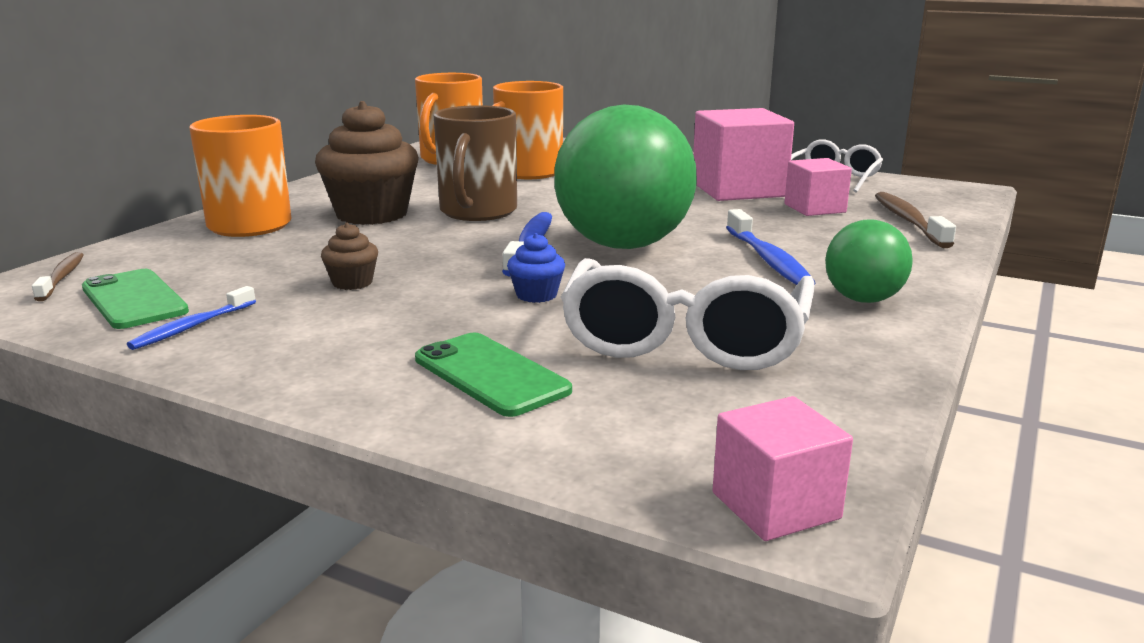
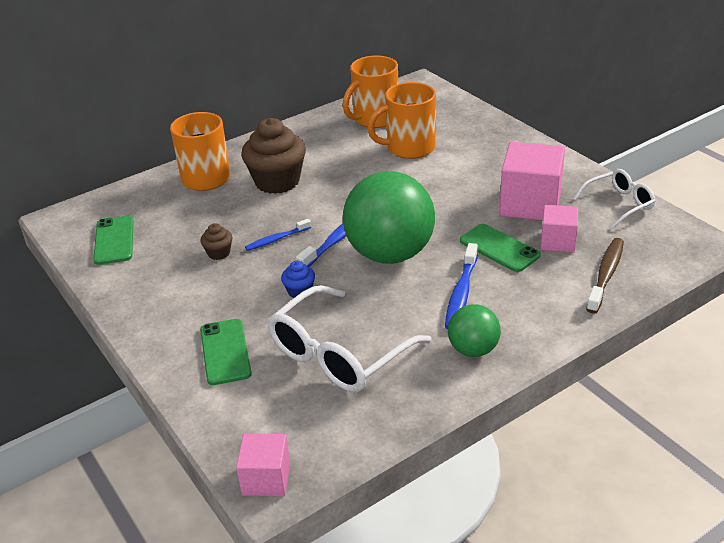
camera: 30 degrees right, 15 degrees up
(62, 277) = (94, 210): brown toothbrush -> none
(192, 327) = (125, 272): blue toothbrush -> blue toothbrush (276, 239)
(477, 212) = (338, 193): brown mug -> none
(755, 222) = (499, 248): none -> green phone

